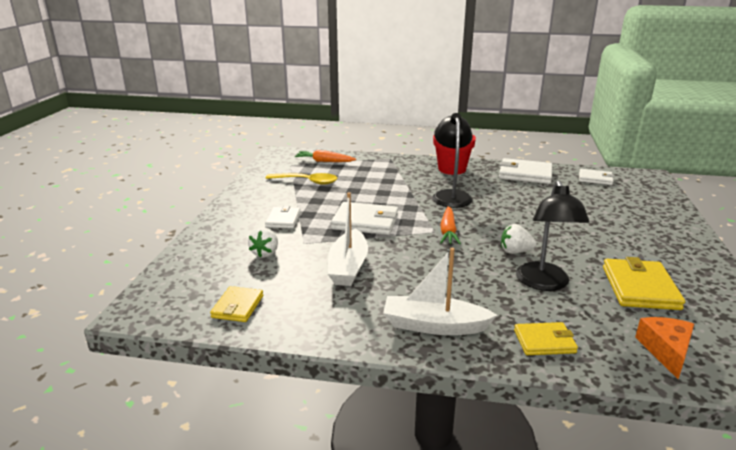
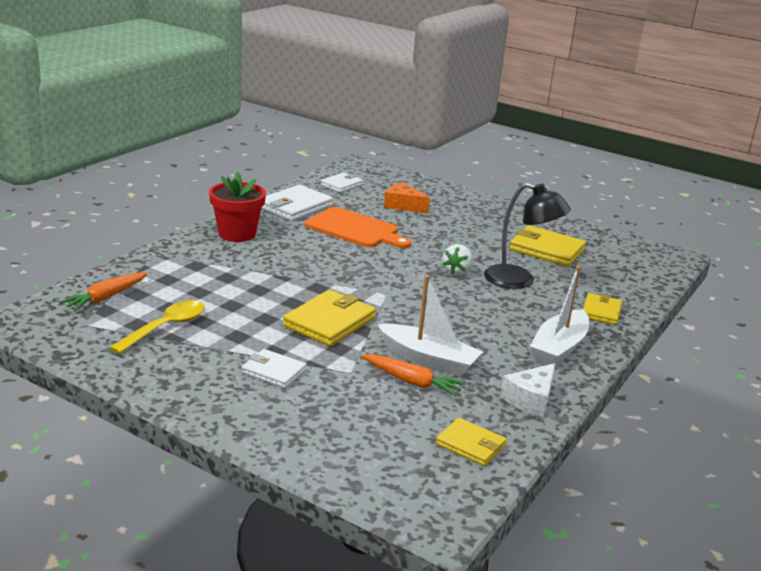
camera: 70 degrees left, 0 degrees up
(265, 253) = (357, 403): white strawberry -> none
(327, 324) = (531, 399): none -> white cheese
(365, 222) = (330, 322): white wallet -> yellow wallet
(448, 231) = (392, 287): orange carrot -> orange carrot (412, 382)
(451, 195) = (308, 258): black lamp -> none
(524, 199) = (355, 229): none -> orange cutting board
(666, 351) = (629, 276): orange cheese -> orange cheese (403, 206)

